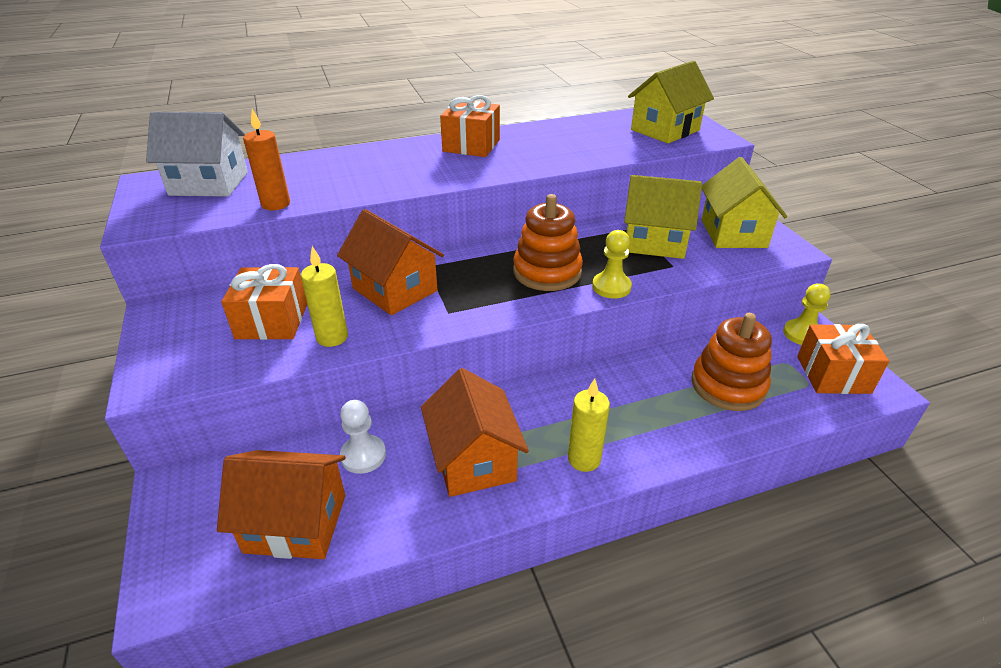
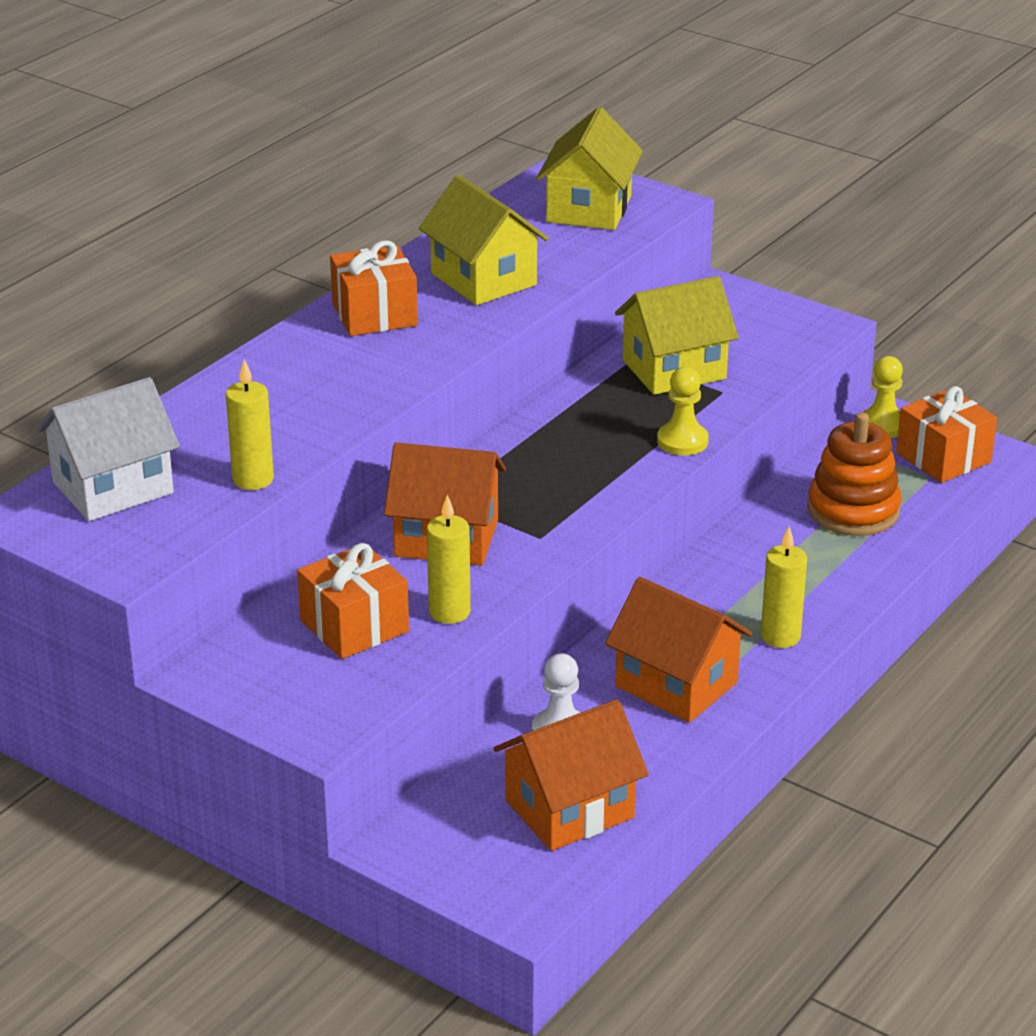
camera: 35 degrees left, 5 degrees down
(276, 204) = (253, 479): orange candle -> yellow candle
(547, 272) = (594, 451): orange stacking toy -> none
(733, 233) = (750, 326): yellow house -> yellow house (483, 279)

